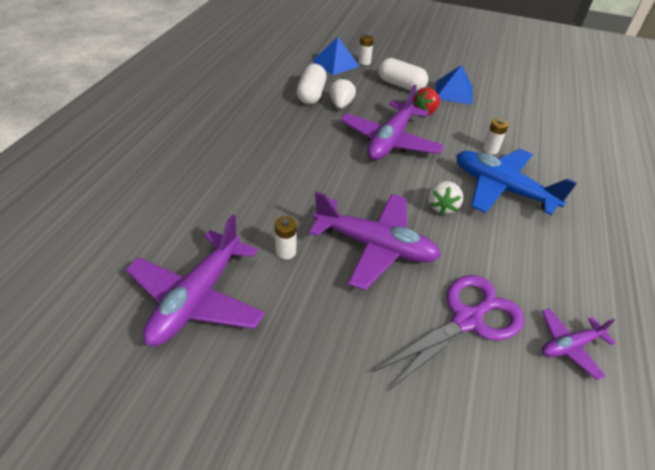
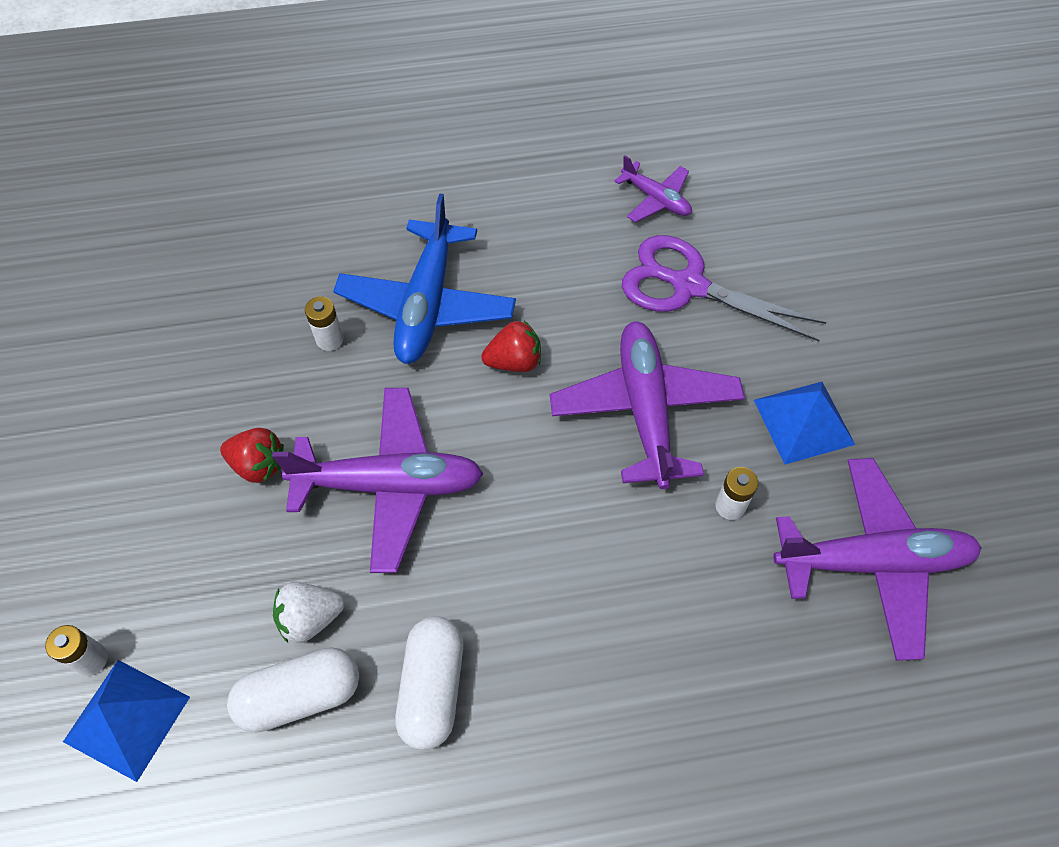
camera: 115 degrees left, 15 degrees up
(401, 85) = (172, 542): white capsule -> white capsule (432, 687)
(442, 206) = (514, 361): white strawberry -> red strawberry
(454, 92) = (155, 441): blue pyramid -> blue pyramid (803, 421)

